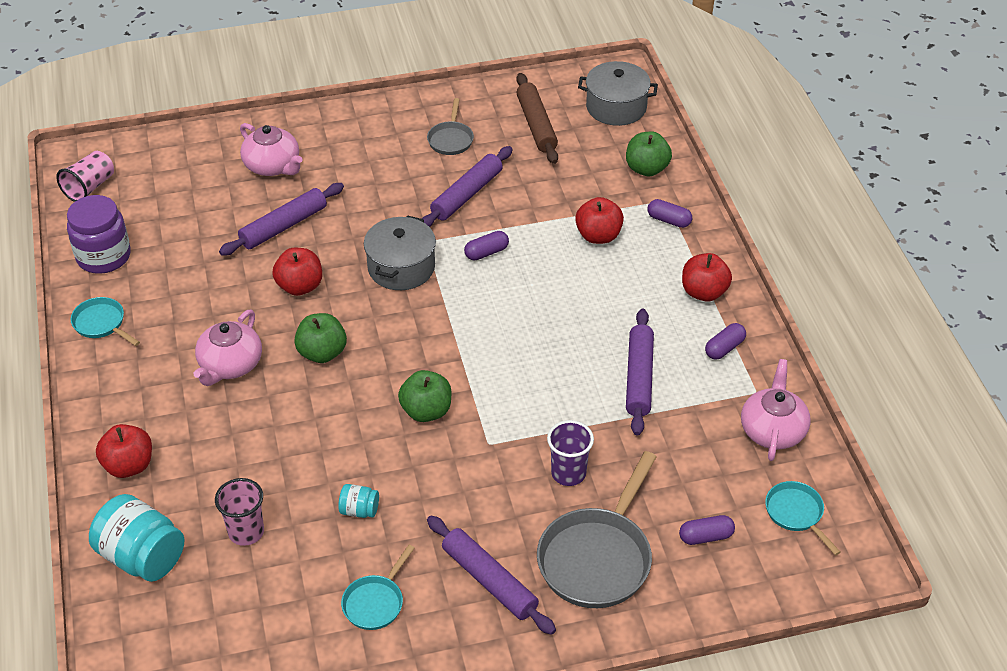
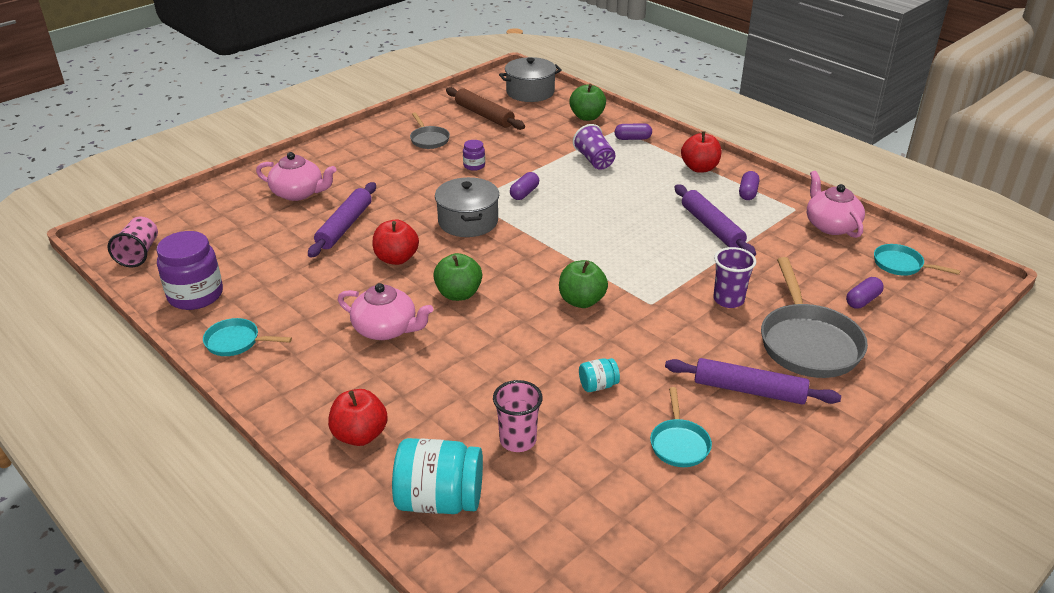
camera: 30 degrees left, 10 degrees down
(230, 365) = (386, 329): pink teapot -> pink teapot turned 60 degrees counterclockwise
(467, 194) = (474, 166): purple rolling pin -> purple jar
(598, 236) = (594, 160): red apple -> purple cup

